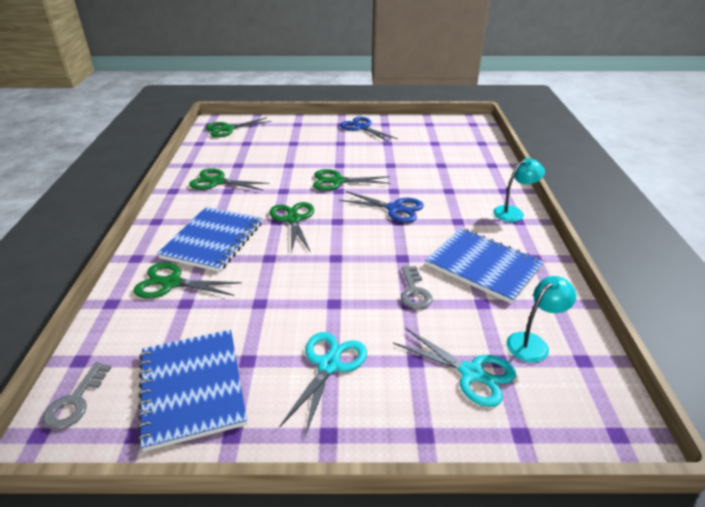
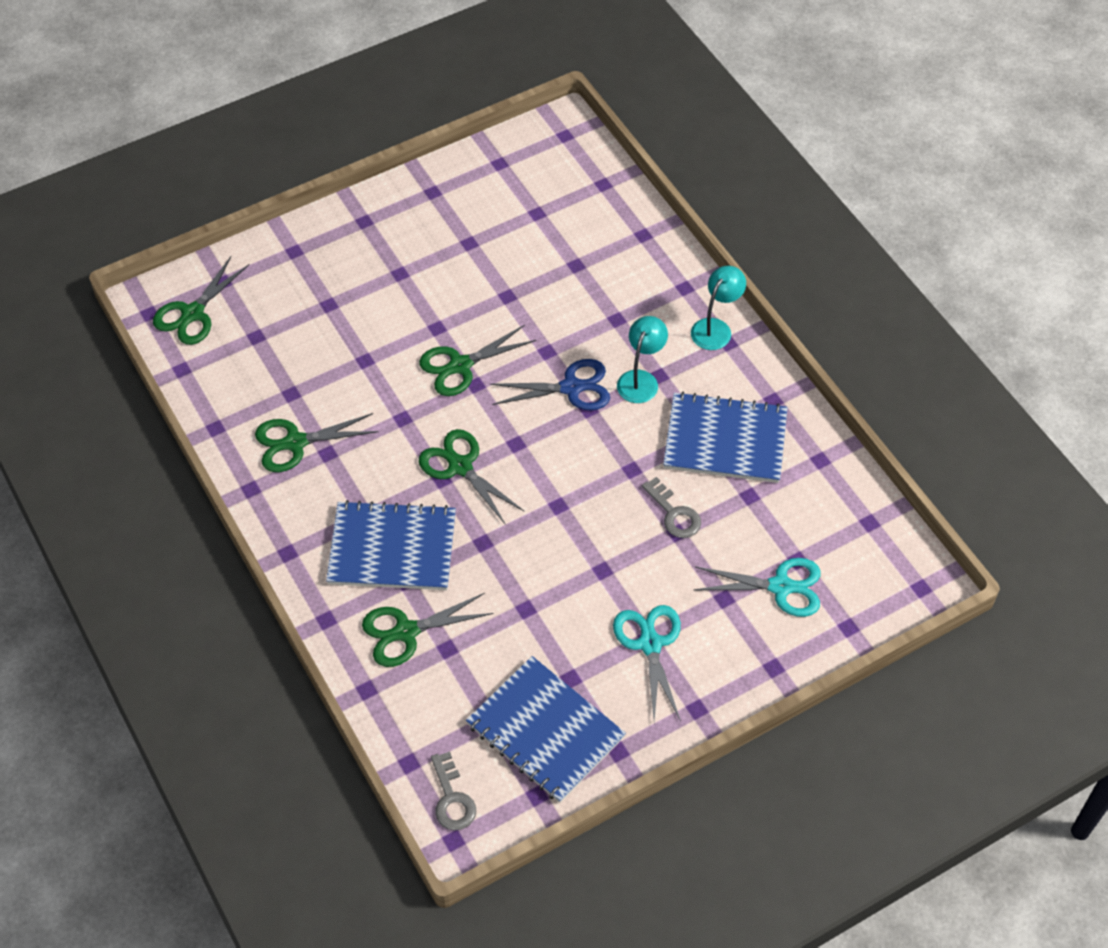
camera: 30 degrees left, 20 degrees up
(213, 240) = (392, 548): blue notebook -> blue notebook turned 75 degrees counterclockwise
(361, 127) = (403, 218): blue scissors -> none
(533, 343) = (819, 524): turquoise lamp -> turquoise lamp (641, 379)

